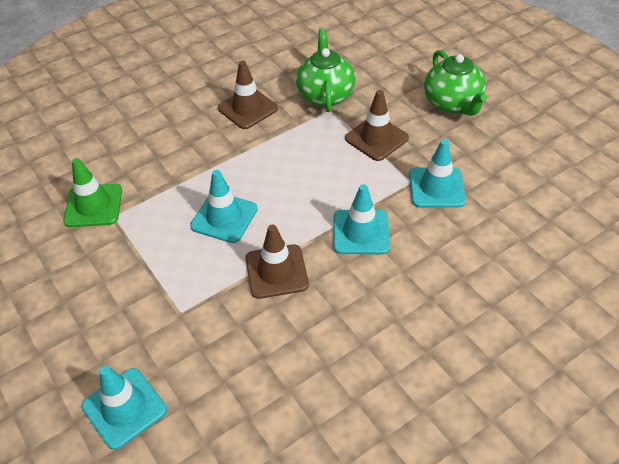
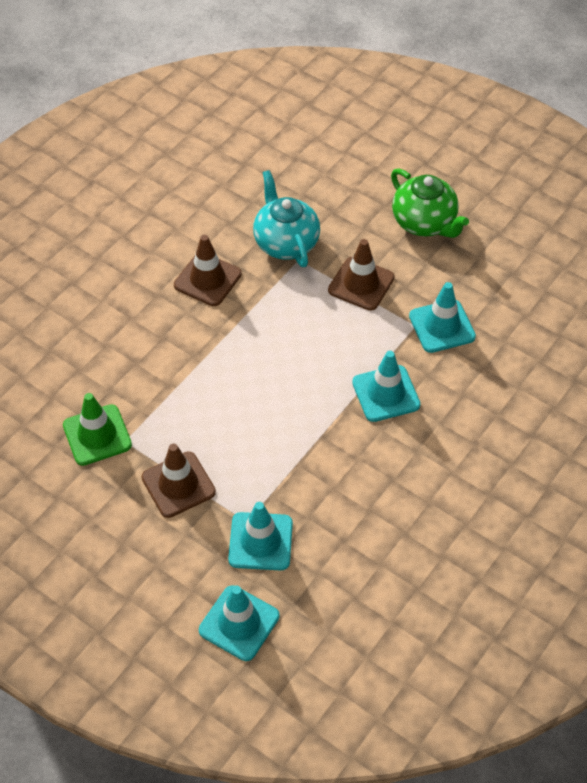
camera: 20 degrees left, 5 degrees up
(224, 217) = (242, 413): turquoise traffic cone -> turquoise traffic cone (260, 541)
(276, 271) = (321, 456): brown traffic cone -> brown traffic cone (178, 485)
(325, 95) = (286, 243): green teapot -> turquoise teapot

